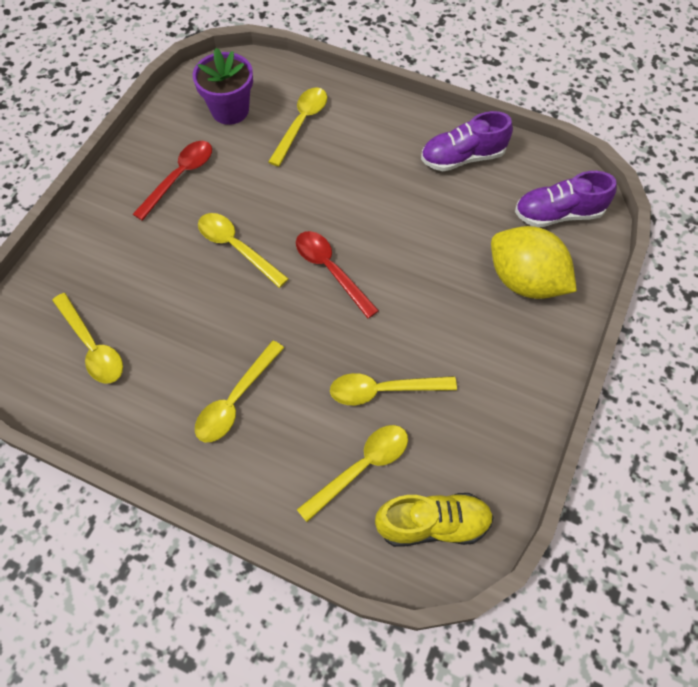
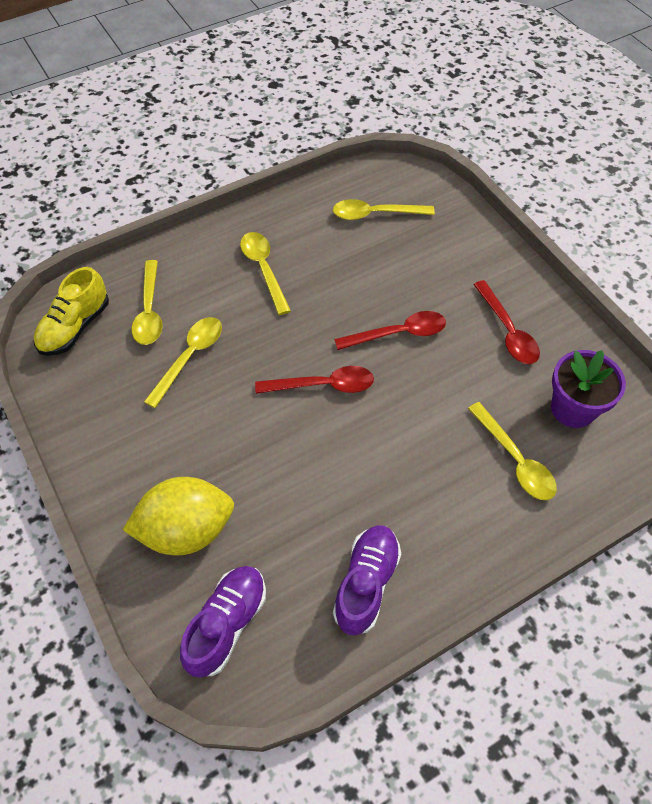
camera: 125 degrees right, 5 degrees down
(237, 248) = (398, 334): yellow spoon -> red spoon

